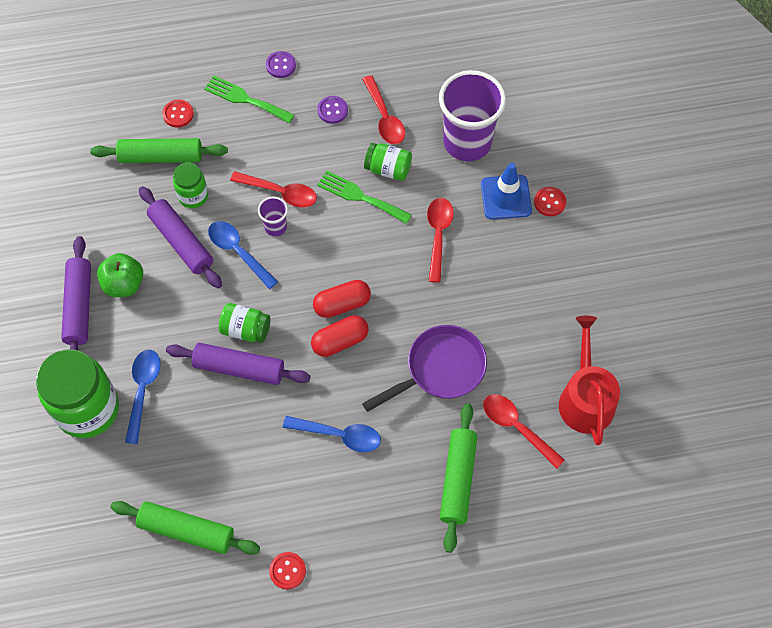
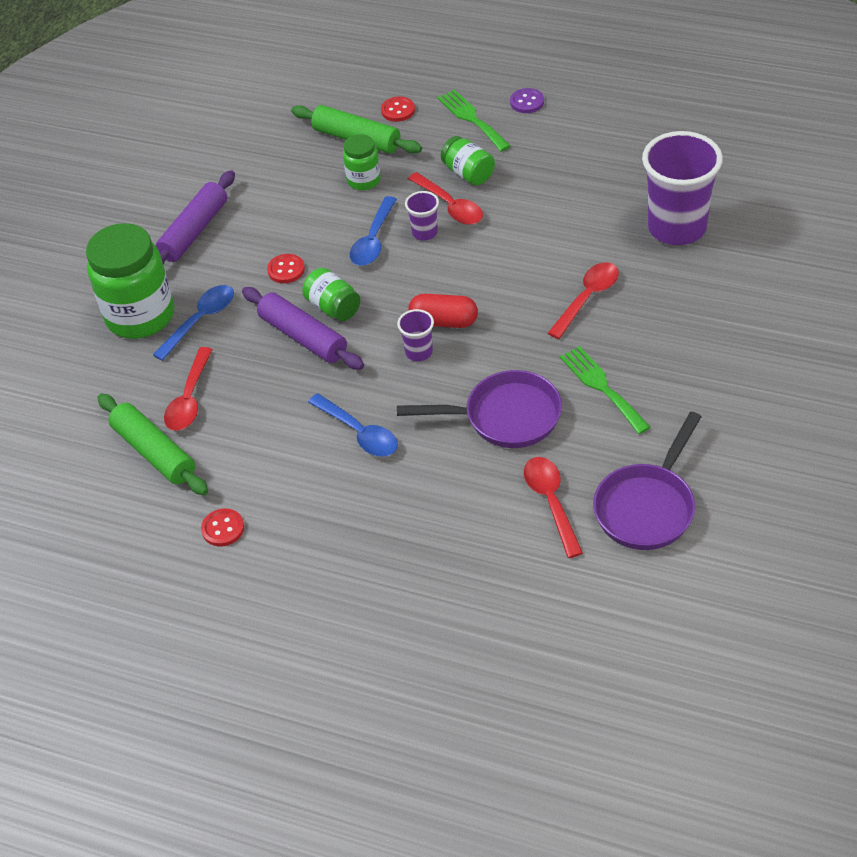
camera: 35 degrees right, 15 degrees down
(124, 284) = (247, 228): green apple -> none
(181, 242) = (325, 213): purple rolling pin -> none
(238, 252) = (373, 240): blue spoon -> blue spoon turned 150 degrees counterclockwise
(332, 110) = (552, 155): purple button -> none
(340, 341) = (419, 352): red capsule -> purple cup
(360, 196) = (529, 237): green fork -> green fork (602, 387)
(384, 118) = (602, 178): red spoon -> red spoon (189, 399)
(388, 169) = (575, 223): green jar -> green jar (468, 173)
(458, 480) = (453, 523): green rolling pin -> none
(506, 197) = (686, 290): blue traffic cone -> none
(549, 202) = (733, 312): red button -> red button (286, 270)
(585, 398) = (647, 507): red watering can -> purple pan

